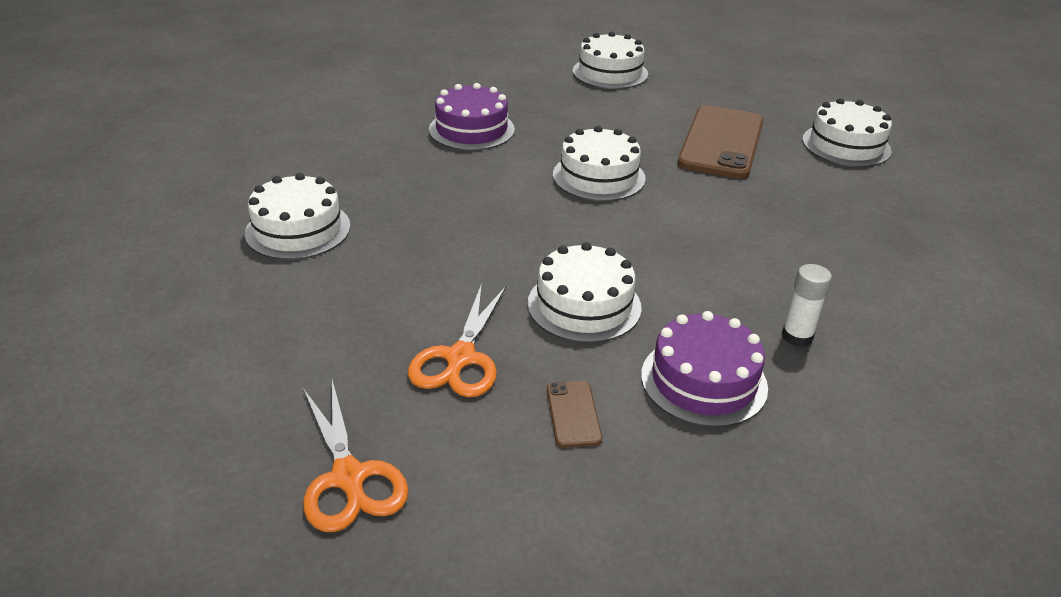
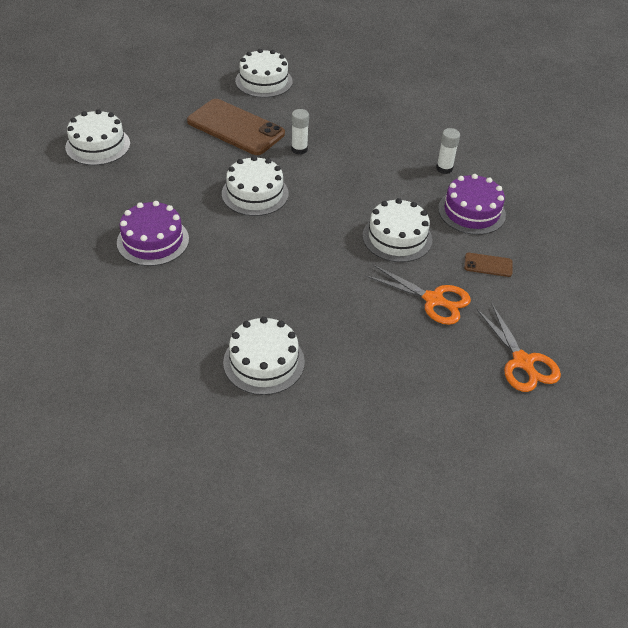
camera: 75 degrees left, 10 degrees up
(349, 477) = (522, 362): orange scissors -> orange scissors turned 75 degrees clockwise
(719, 194) = (299, 149): none -> white glue stick

